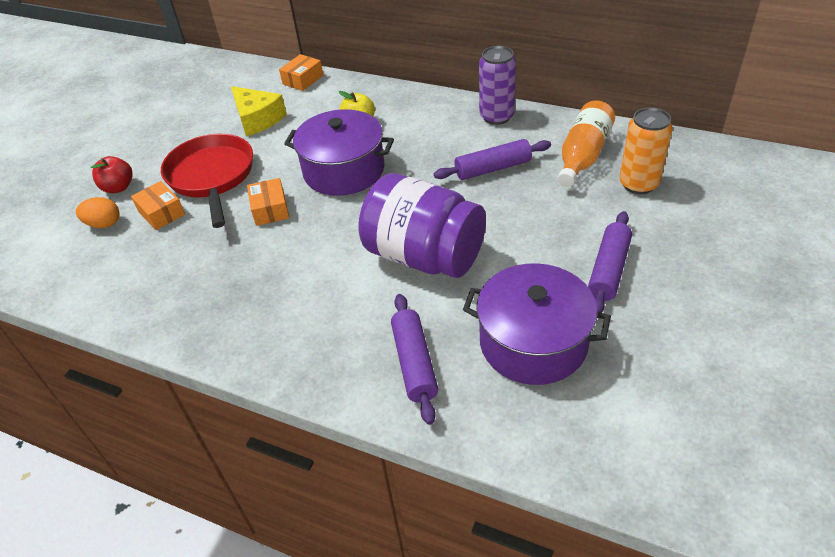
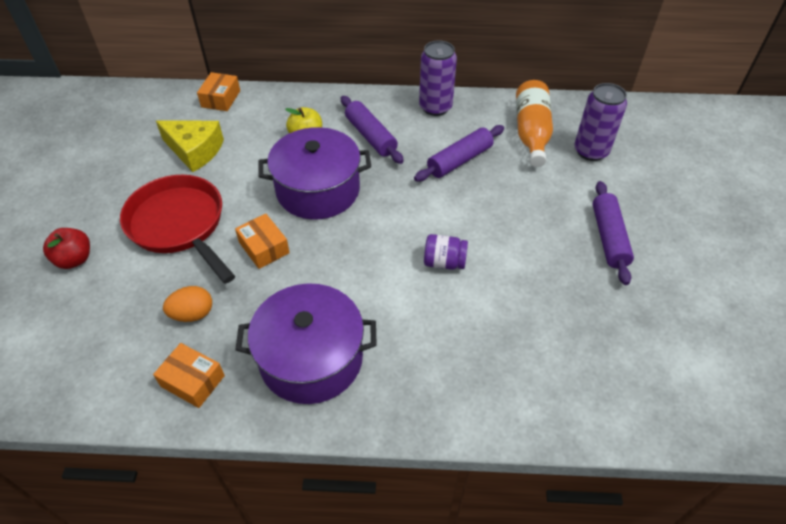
camera: 25 degrees left, 5 degrees up
(104, 224) = (81, 306): orange egg -> orange egg (192, 314)
(161, 213) = (144, 278): orange box -> orange box (192, 381)
(414, 363) = (492, 372): purple rolling pin -> purple rolling pin (370, 136)
(424, 256) = (444, 262): purple jar -> purple jar, size x0.40
(533, 342) = (583, 322): purple pot -> purple pot (311, 358)
(638, 184) = (591, 151): orange can -> purple can

